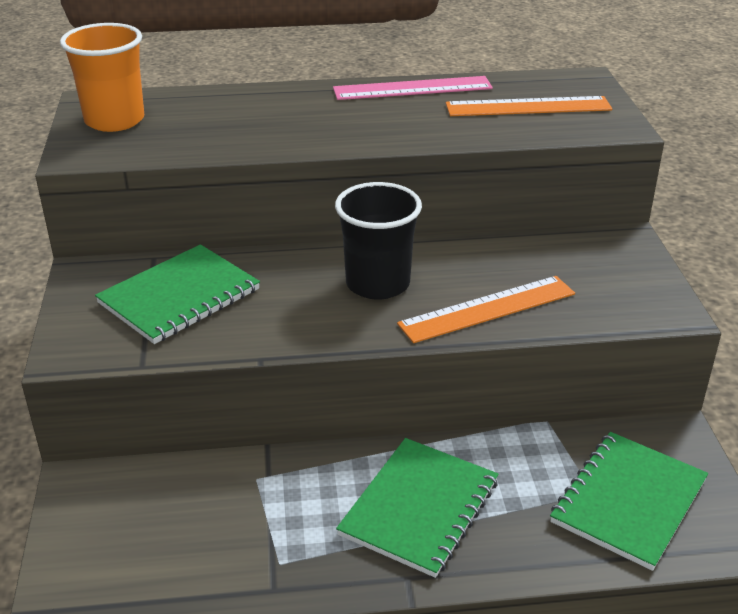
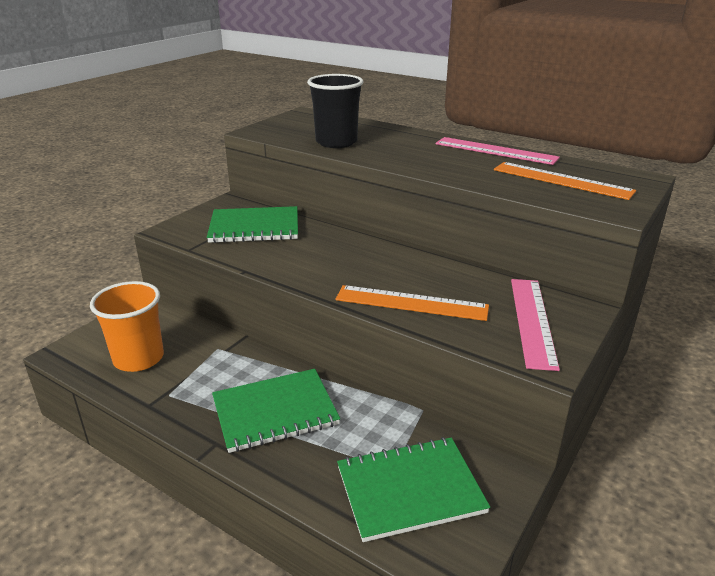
camera: 40 degrees right, 5 degrees down
(114, 120) = (299, 122): orange cup -> orange cup (138, 358)
(377, 284) = (365, 262): black cup -> black cup (336, 142)
(609, 275) = (532, 321): none -> pink ruler

